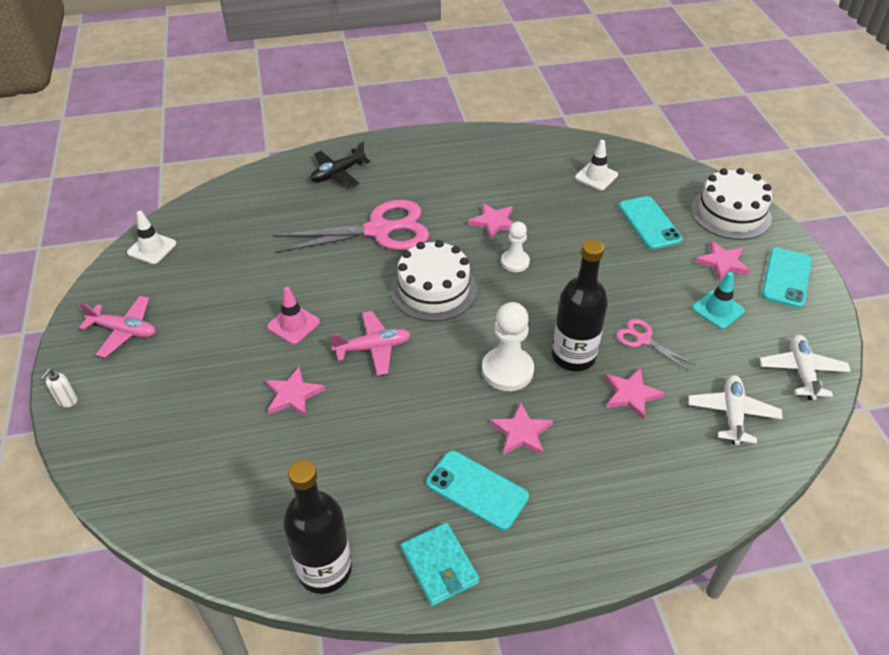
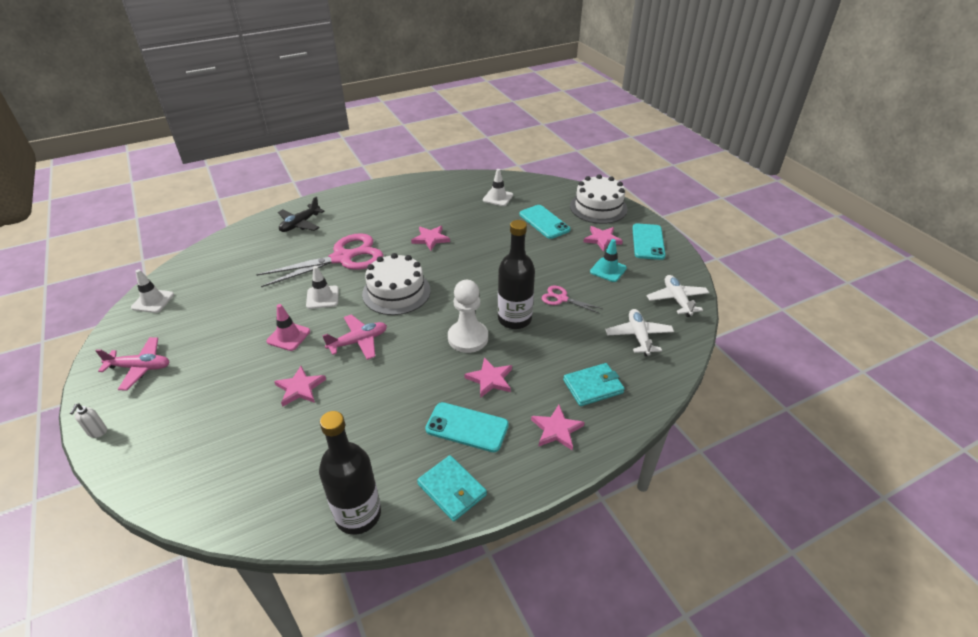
camera: 15 degrees left, 5 degrees down
(343, 280) = (322, 297): none -> white traffic cone
(515, 262) = (453, 263): white pawn -> none
(631, 394) = (563, 337): pink star -> pink star (556, 429)
(651, 471) = (593, 386): none -> turquoise wallet

